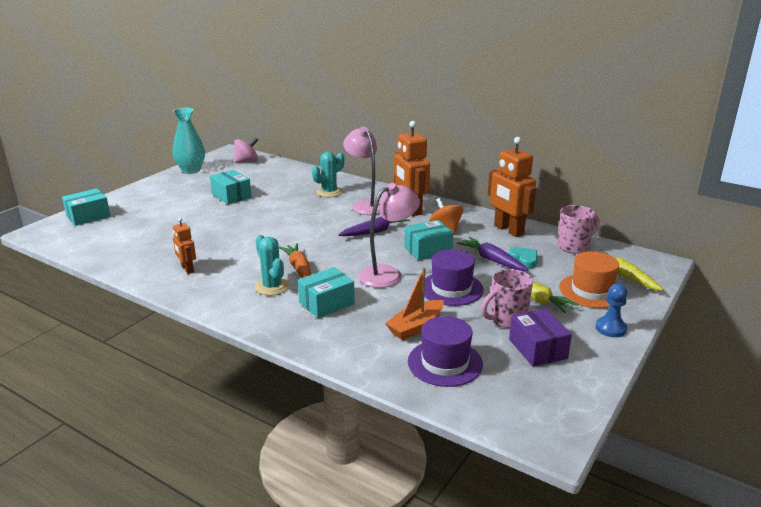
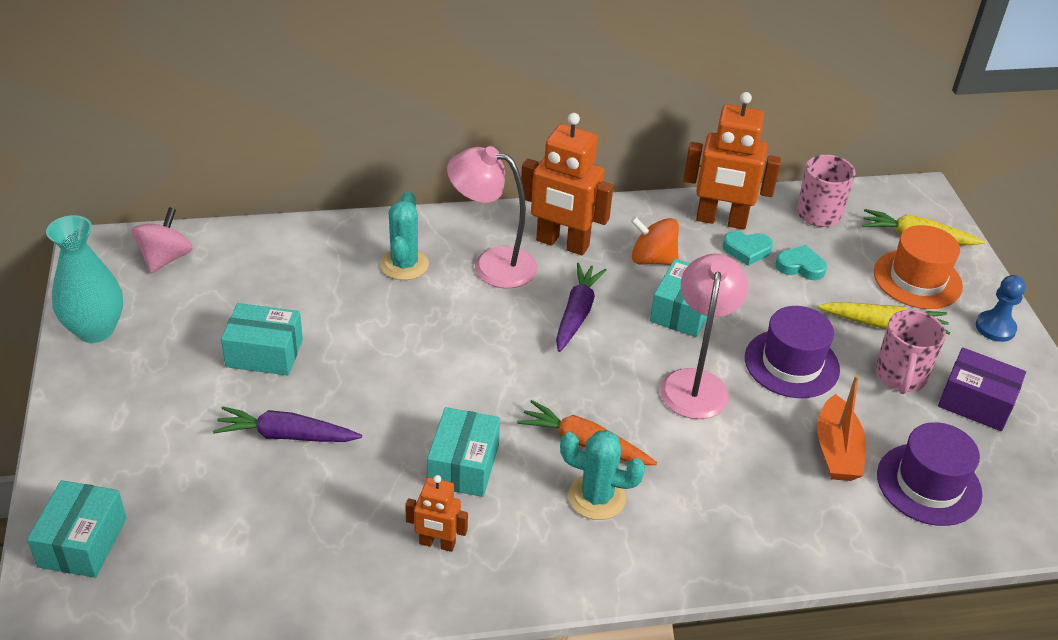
camera: 45 degrees left, 15 degrees up
(326, 303) = (698, 480): turquoise box -> turquoise box (463, 465)
(492, 260) = (770, 287): purple carrot -> purple carrot (286, 435)
(503, 244) = (747, 250): none -> turquoise heart

